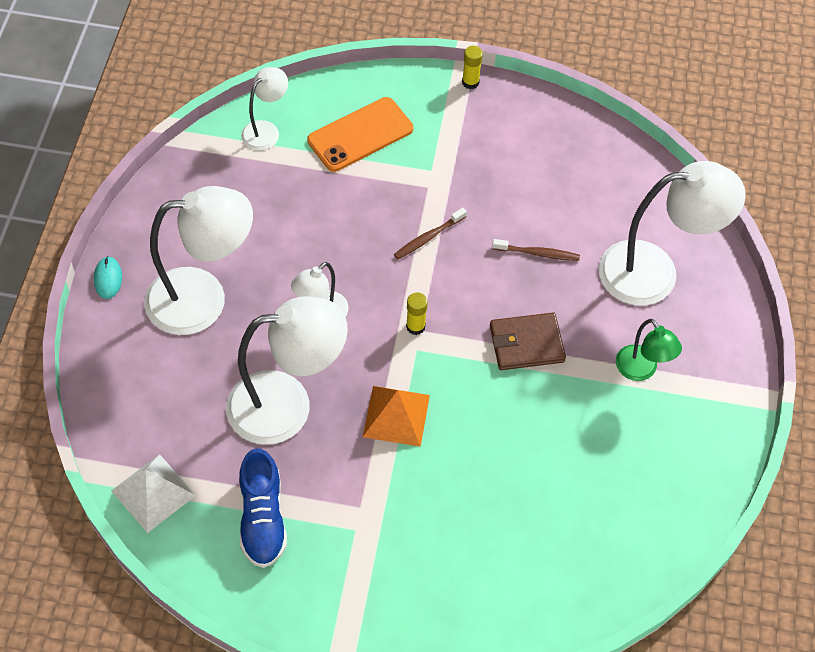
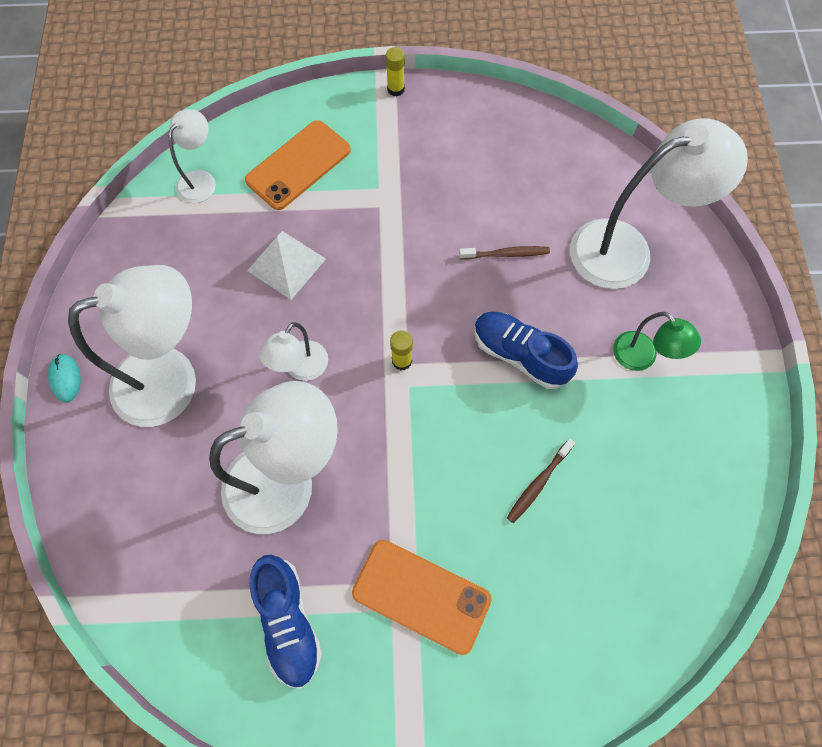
camera: 10 degrees left, 10 degrees up
(153, 493) = (162, 620): white pyramid -> white pyramid (286, 264)
(384, 524) = (421, 596): none -> orange phone
(396, 416) = (405, 466): orange pyramid -> none
(428, 237) = (392, 260): brown toothbrush -> brown toothbrush (538, 483)
(526, 344) = (519, 354): brown wallet -> blue shoe

